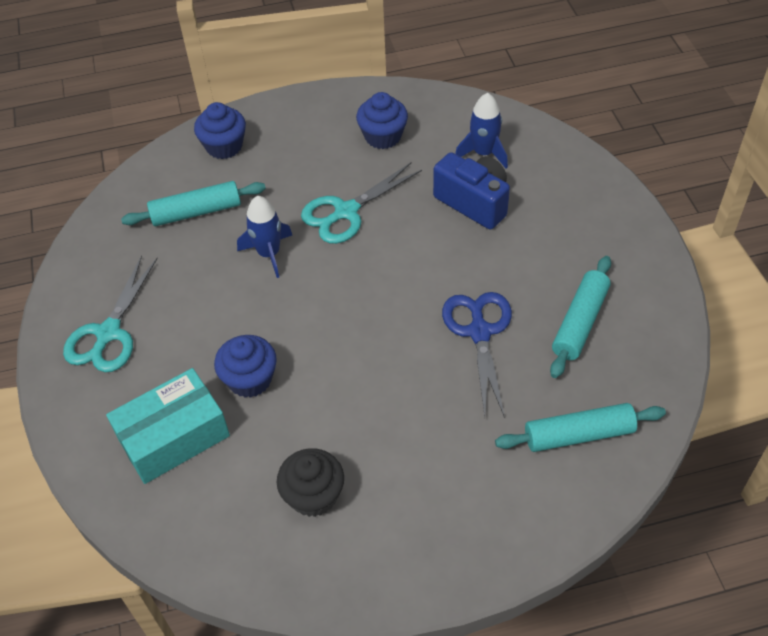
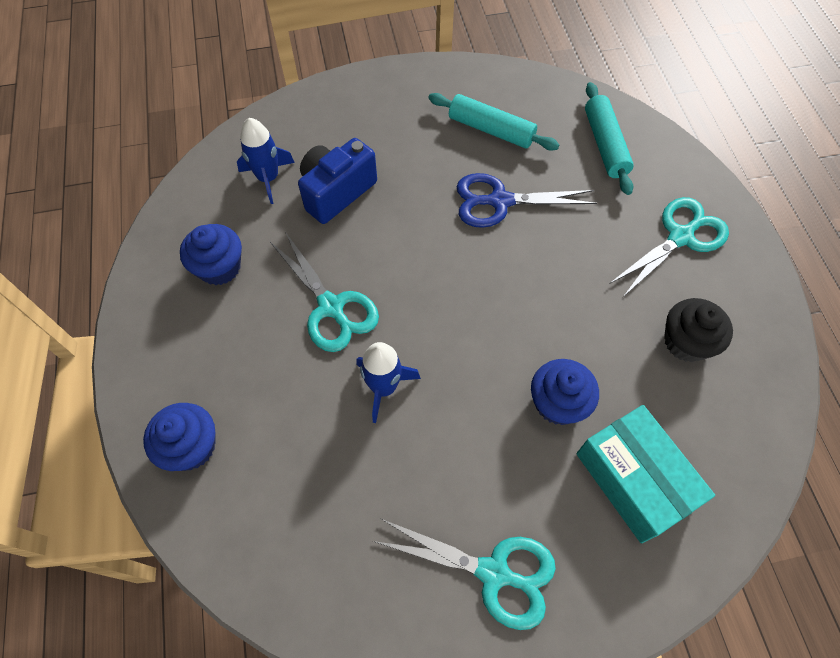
camera: 90 degrees left, 10 degrees up
(196, 212) = (304, 476): turquoise rolling pin -> none
(449, 504) = (680, 237): none -> turquoise scissors

